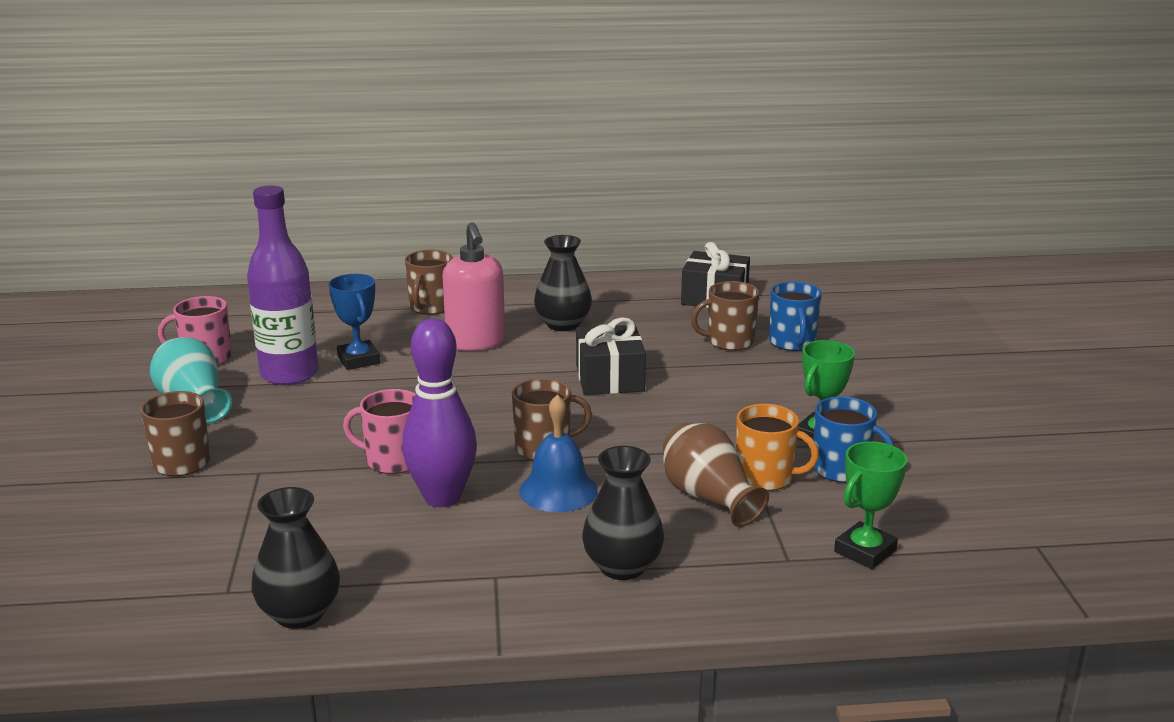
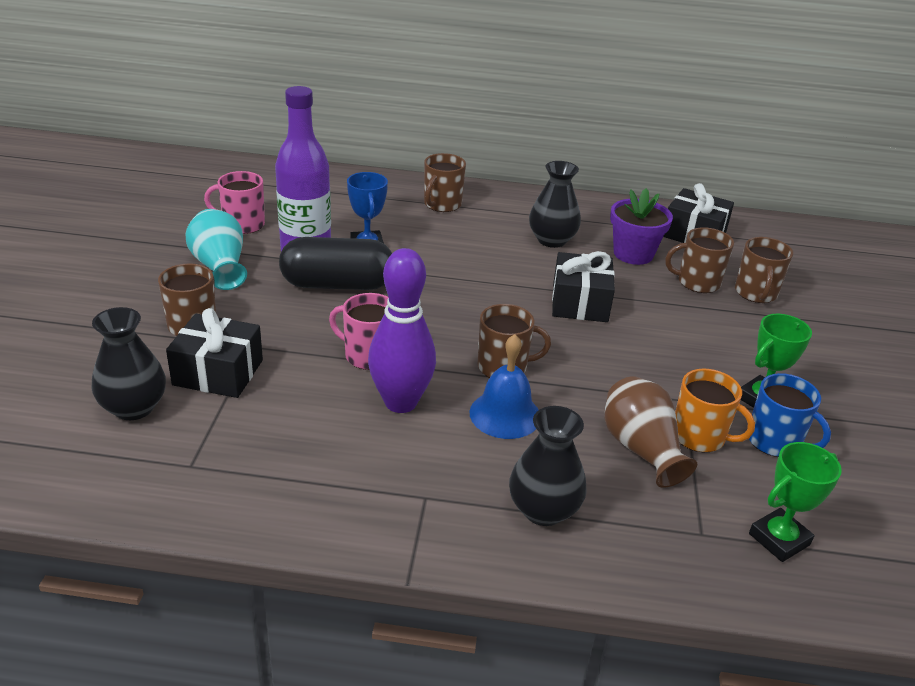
camera: 10 degrees right, 10 degrees up
(228, 502) = (218, 372): none -> black gift
(299, 613) = (244, 502): black vase -> black vase (134, 407)
(336, 400) = (337, 285): none -> black capsule
(476, 342) = (471, 246): pink soap dispenser -> none
(654, 325) = (633, 254): none -> purple flower pot
(792, 342) = (756, 293): blue mug -> brown mug

